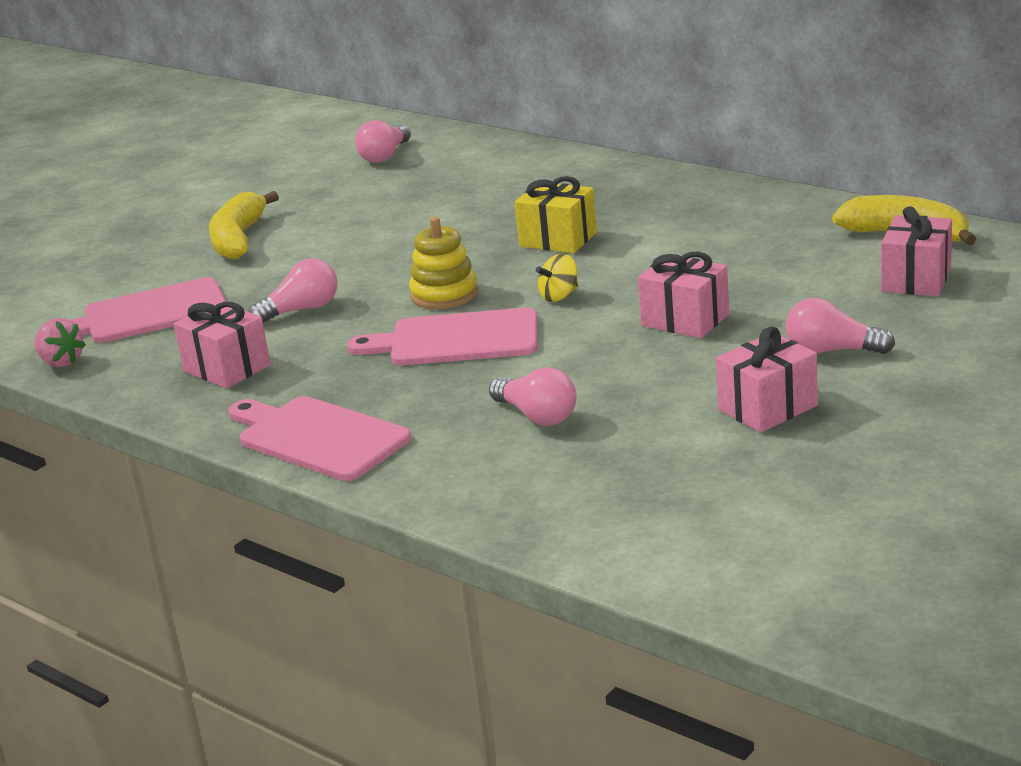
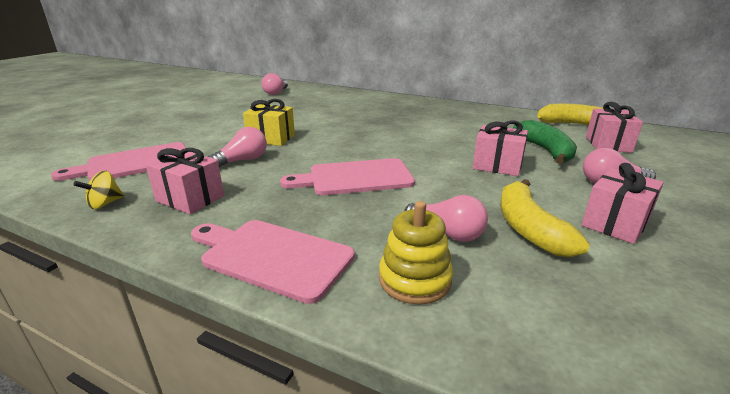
camera: 15 degrees left, 0 degrees up
(61, 362) = (58, 195): pink strawberry -> none
(238, 239) = (199, 124): yellow banana -> yellow banana (529, 228)
(444, 294) = (334, 152): yellow stacking toy -> yellow stacking toy (414, 279)
(558, 239) = (387, 125): yellow gift -> yellow gift (271, 138)
(559, 296) = (407, 152): yellow spinning top -> yellow spinning top (105, 204)
(791, 292) = (545, 150): none -> green banana

